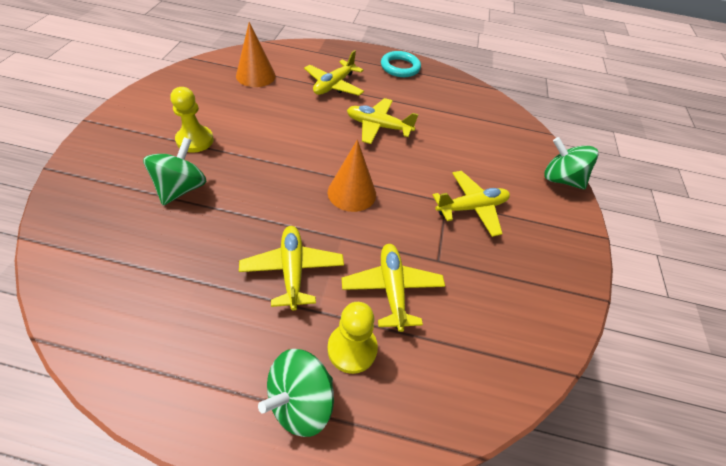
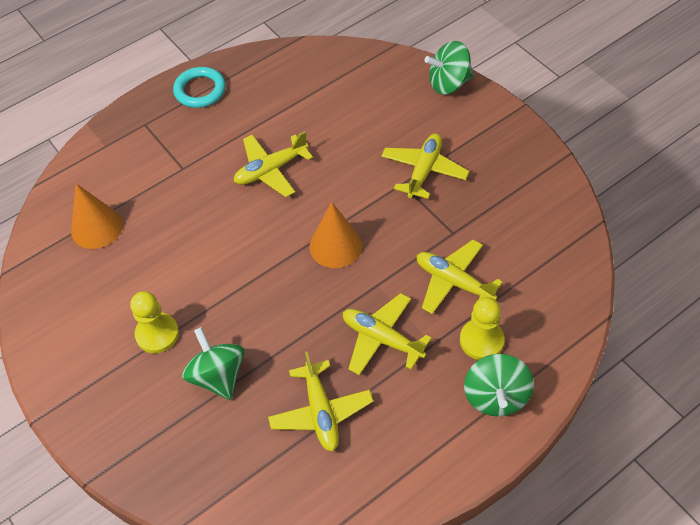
camera: 40 degrees left, 5 degrees up
(334, 85) = (177, 167): yellow plane -> yellow plane (321, 412)

